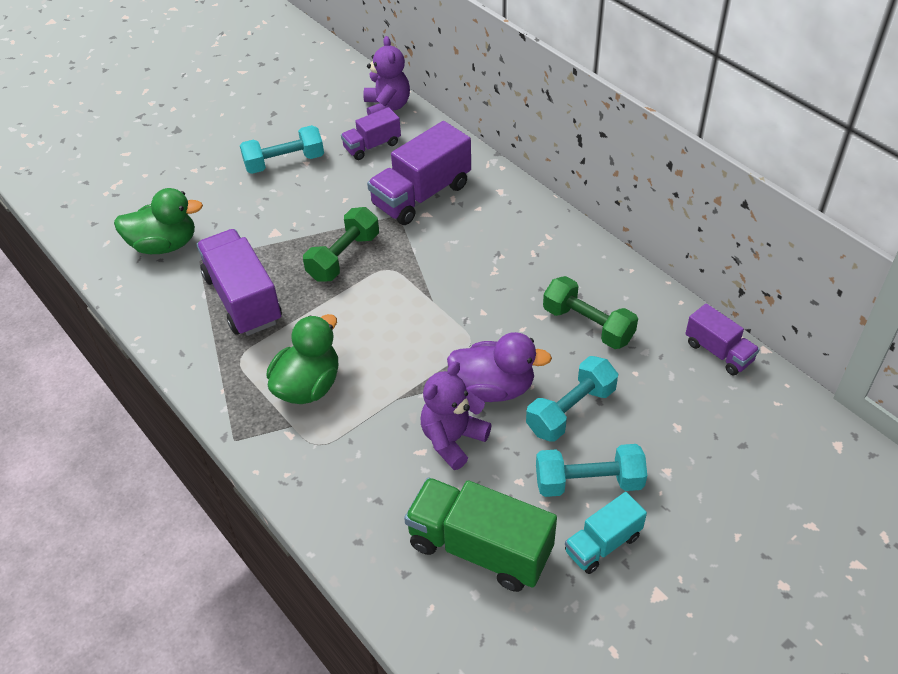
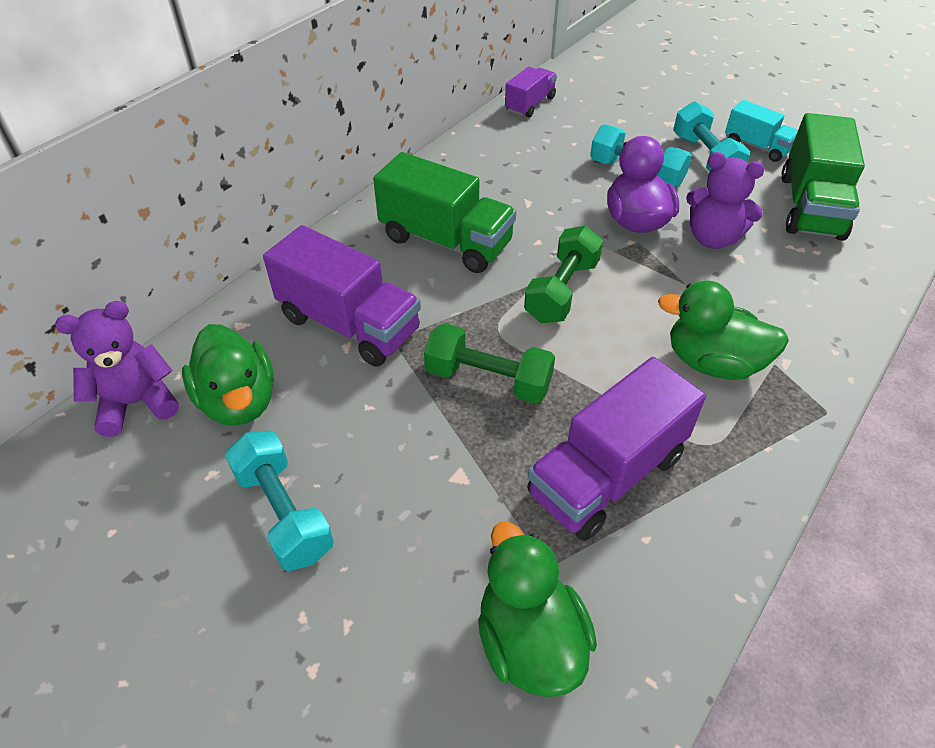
camera: 105 degrees left, 0 degrees up
(372, 146) = (239, 401): purple truck -> green duck
(499, 255) = (446, 241): none -> green truck
(588, 325) = (527, 172): green dumbbell -> green dumbbell (562, 291)

